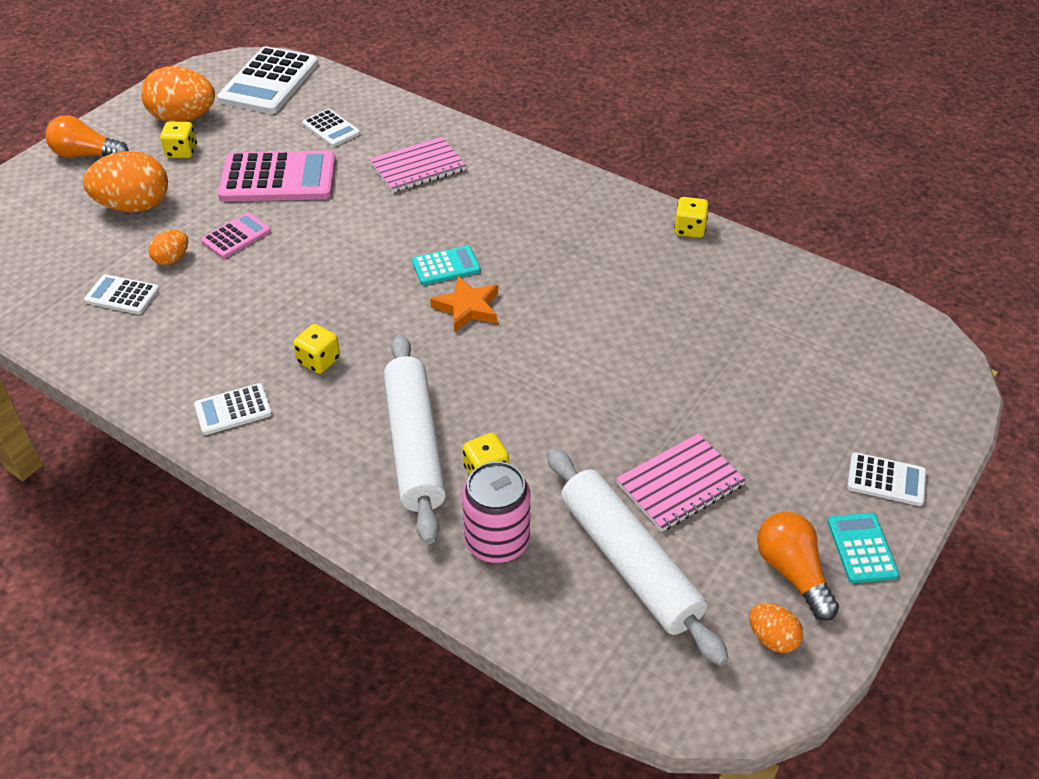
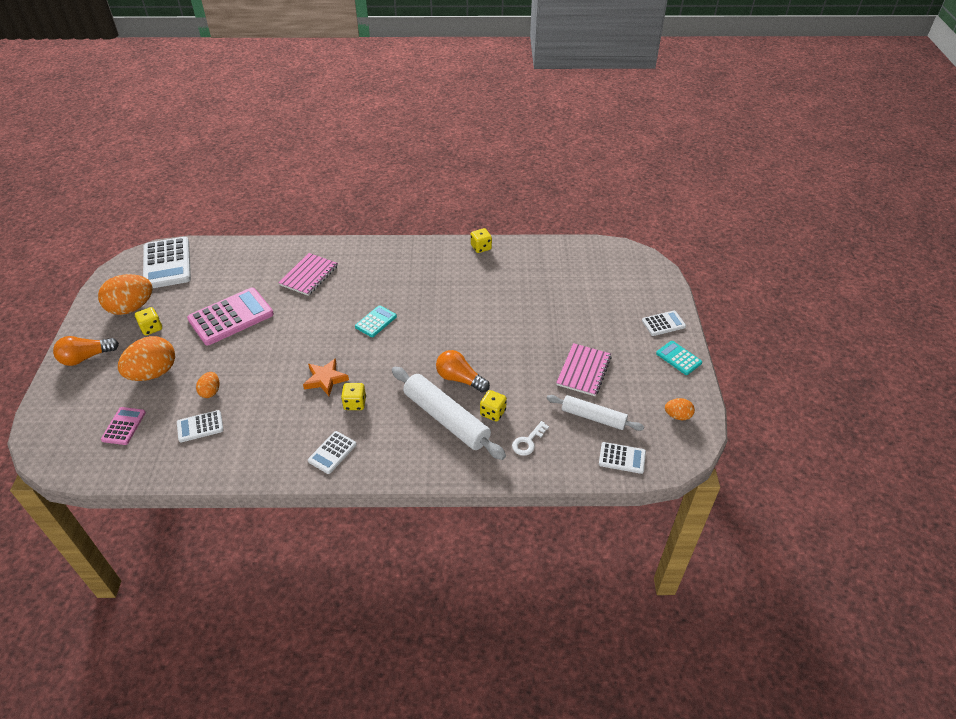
camera: 35 degrees left, 0 degrees up
(236, 236) = (238, 361): pink calculator -> pink calculator (124, 426)
(331, 129) = (235, 275): white calculator -> white calculator (622, 458)
(467, 308) = (408, 337): orange star -> orange star (325, 379)
(497, 541) = (528, 441): pink can -> white key
(629, 562) = (593, 417): white rolling pin -> white rolling pin, size x0.63
(792, 572) = (661, 383): orange light bulb -> orange light bulb (460, 379)

